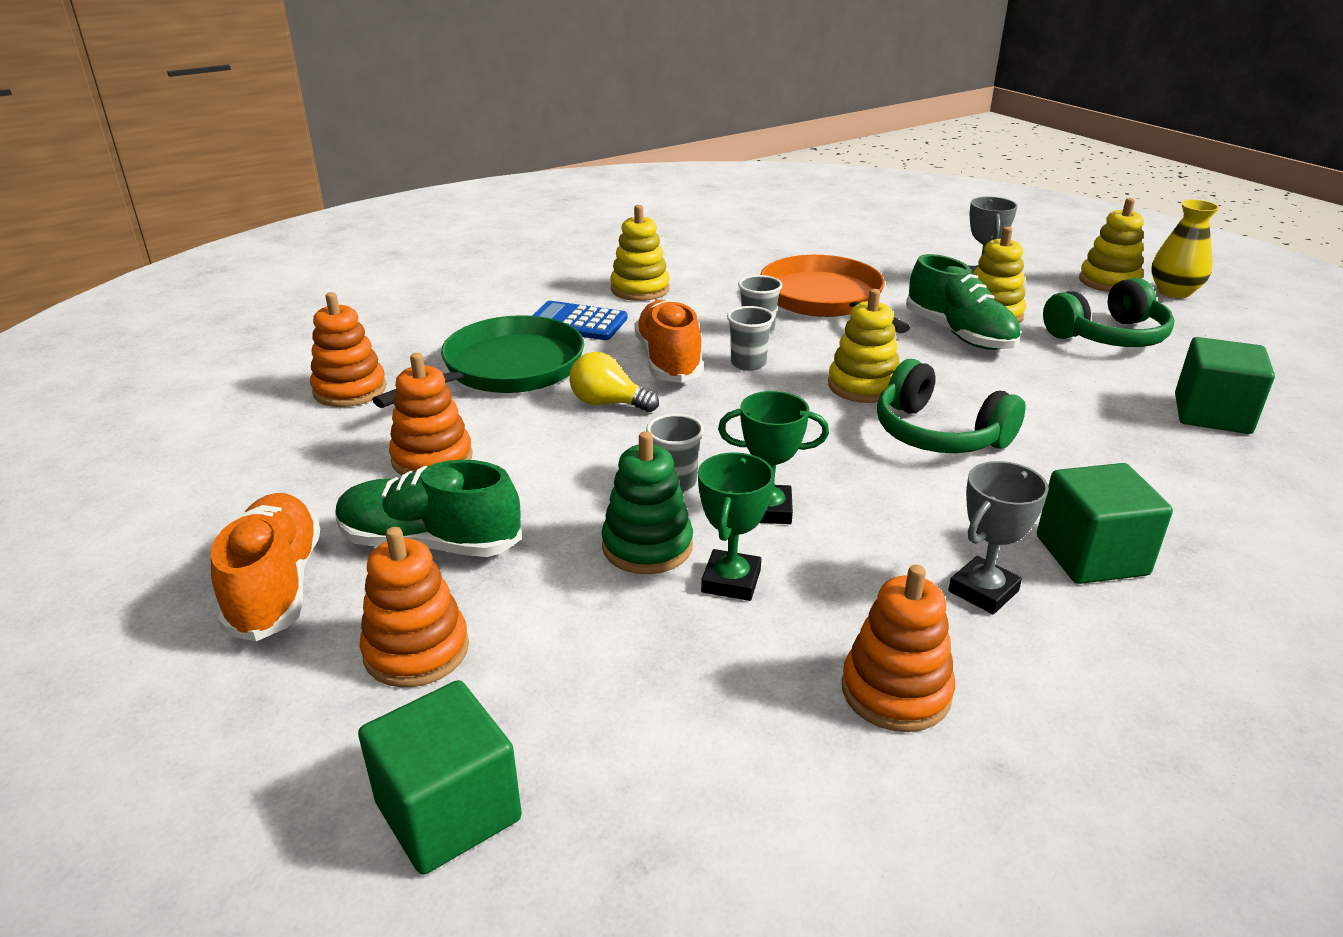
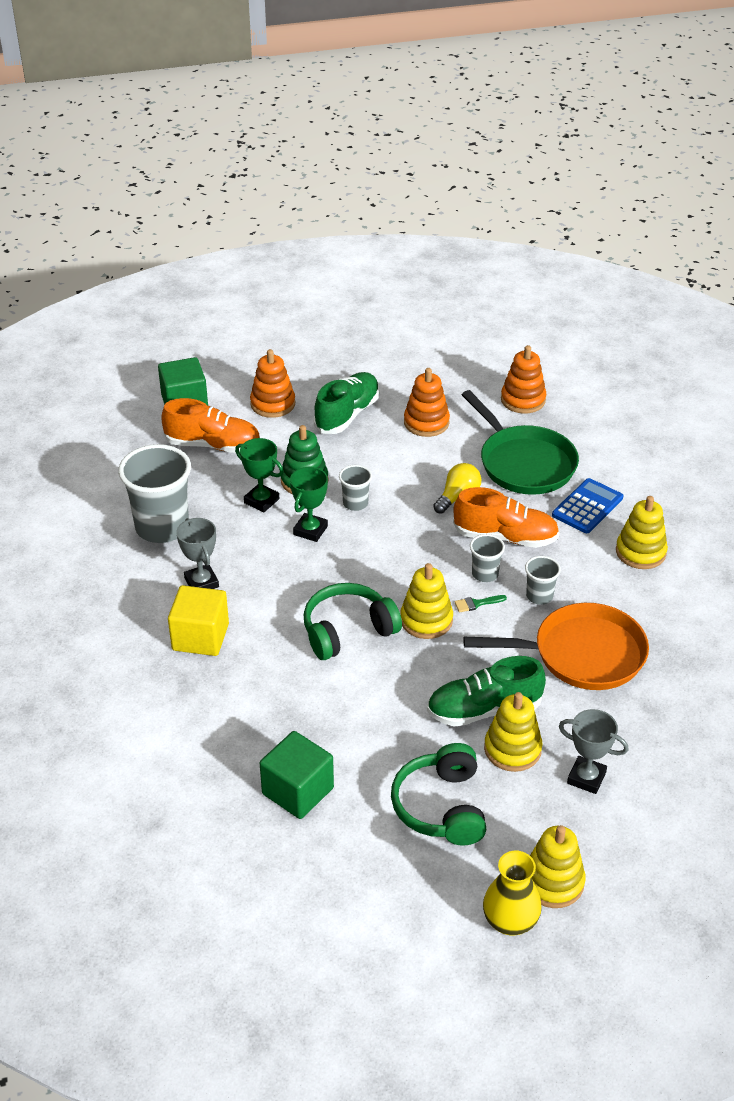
camera: 110 degrees right, 10 degrees up
(276, 586) = (339, 370): orange shoe -> orange shoe (213, 445)
(804, 361) = (476, 603): none -> green brush
(896, 691) = (162, 527): orange stacking toy -> grey cup
(1091, 555) = (200, 637): green cube -> yellow cube

